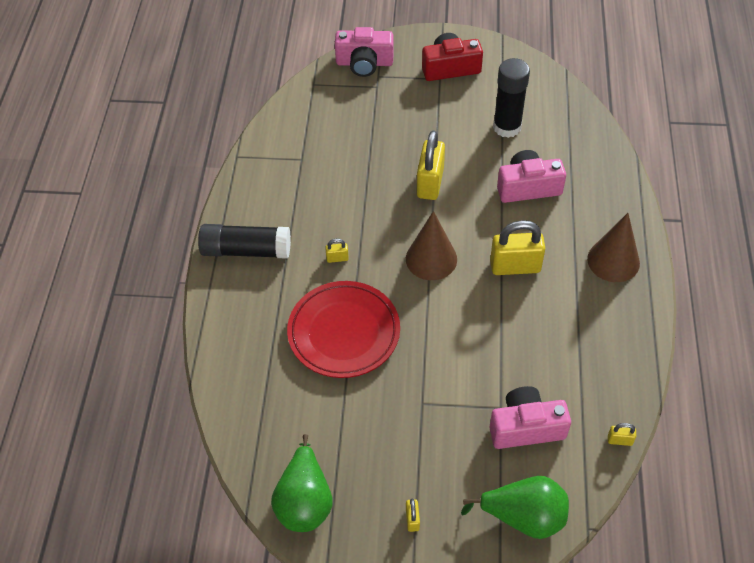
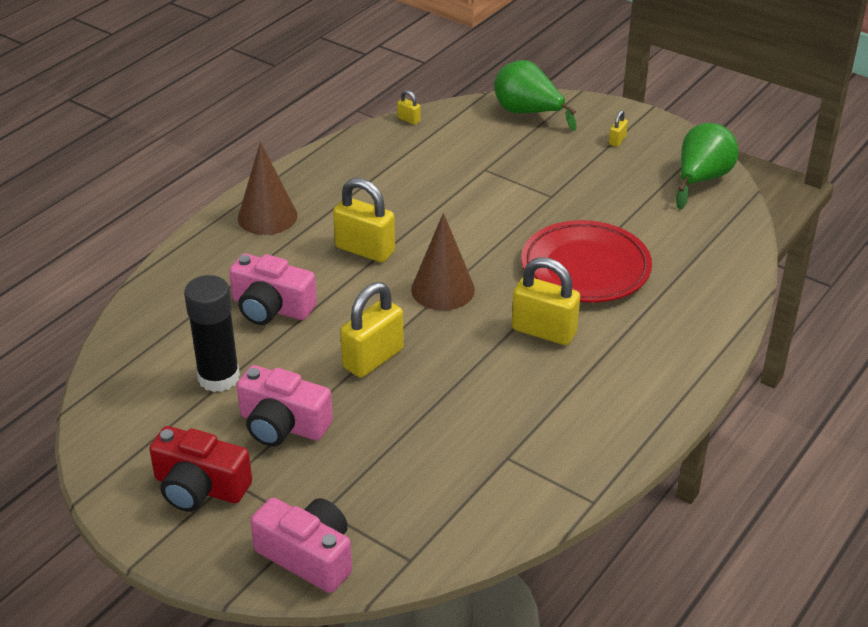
camera: 150 degrees left, 15 degrees down
(246, 250) = (645, 382): black glue stick -> none
(337, 258) = (544, 331): yellow padlock -> yellow padlock, size x2.24
(526, 427) = (475, 151): pink camera -> pink camera (282, 425)

